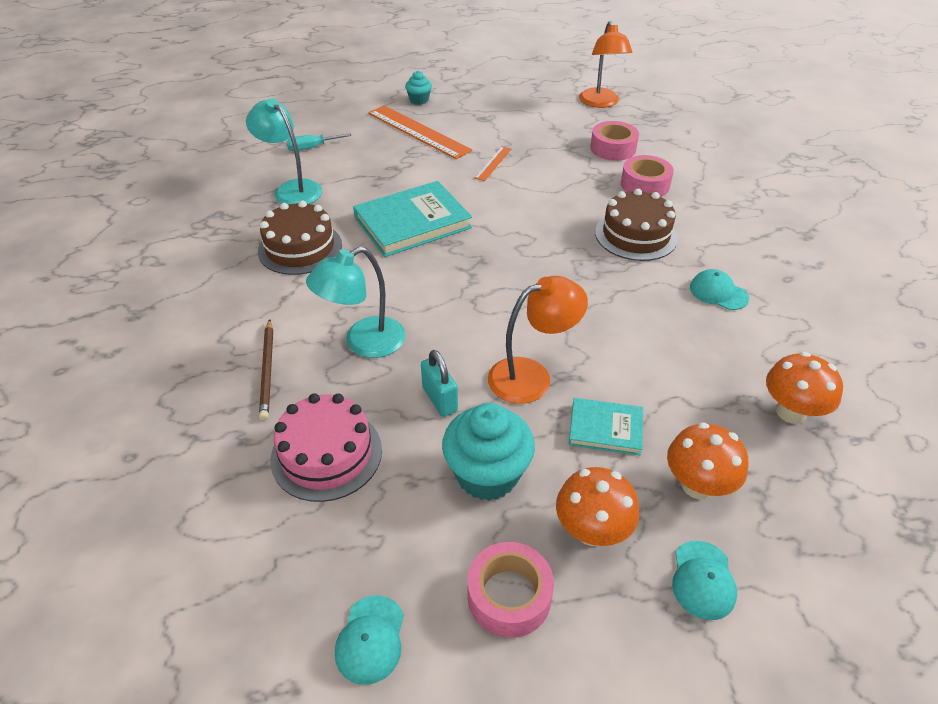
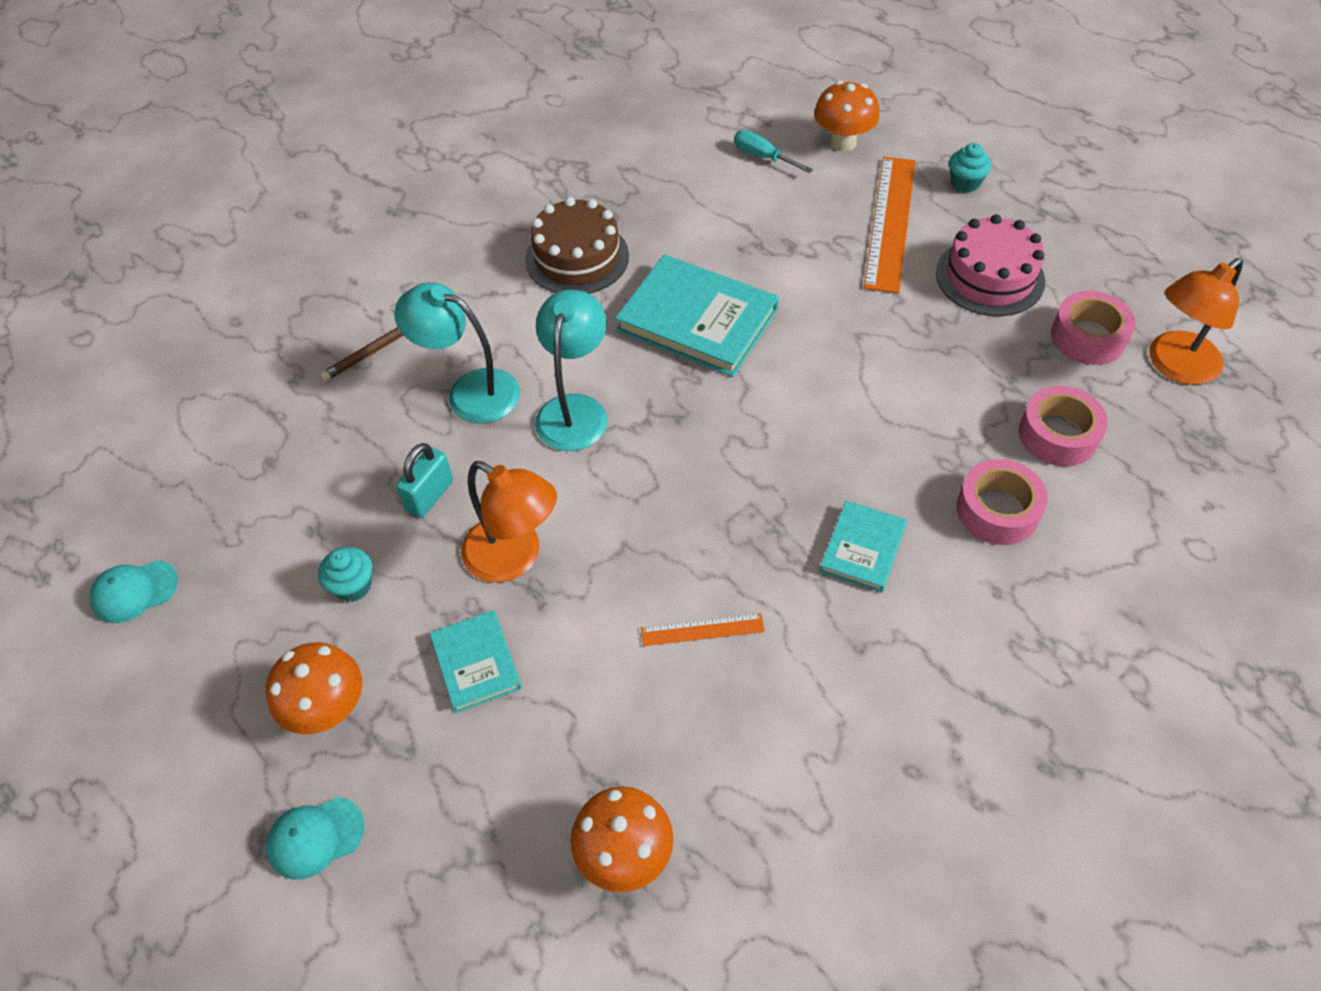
camera: 60 degrees right, 10 degrees up
(292, 189) = (670, 190): turquoise lamp -> turquoise lamp (575, 410)
(326, 454) = (310, 448): pink cake -> pink cake (990, 277)
(487, 474) = (353, 586): turquoise cupcake -> turquoise cupcake, size x0.53
(493, 163) = (890, 328): orange ruler -> orange ruler (702, 630)
(509, 596) = (220, 673): pink tape -> pink tape (1088, 337)
(636, 235) = (862, 548): brown cake -> turquoise book
(697, 485) = (442, 787): orange mushroom -> orange mushroom (842, 142)
(718, 292) = (809, 692): turquoise cap -> none

